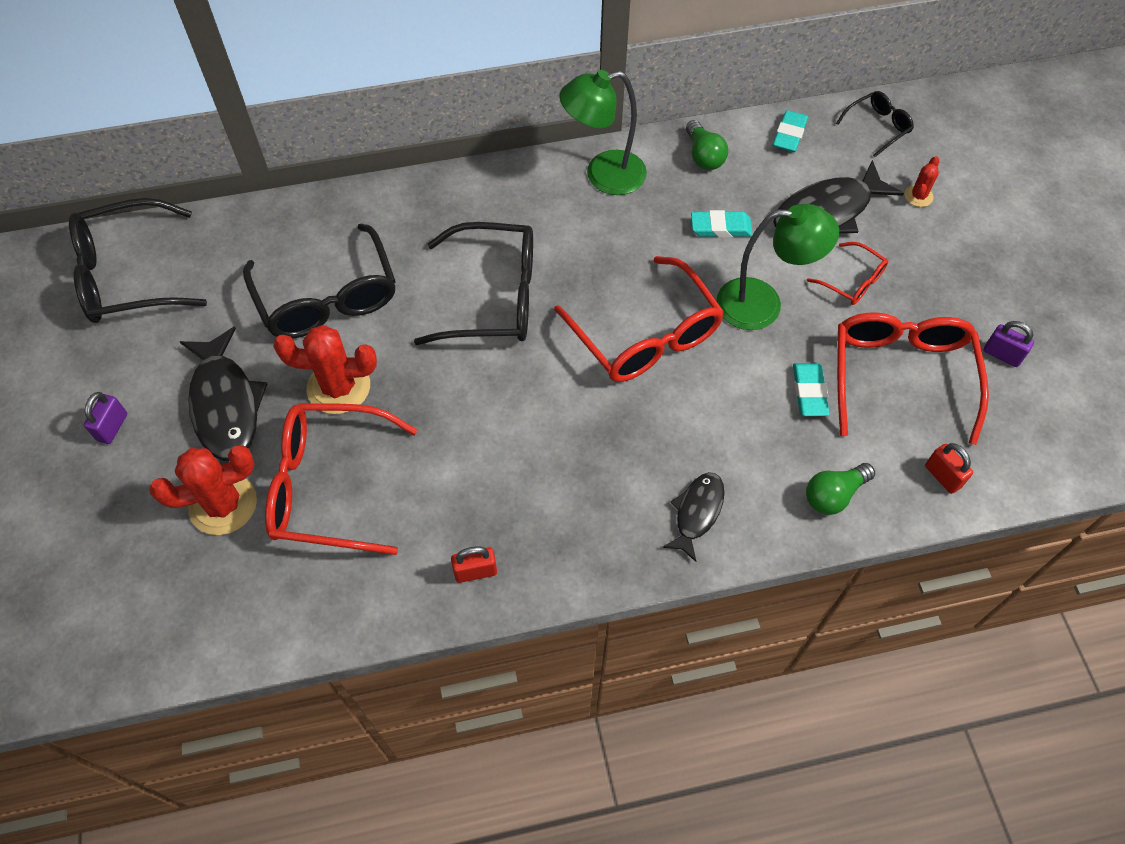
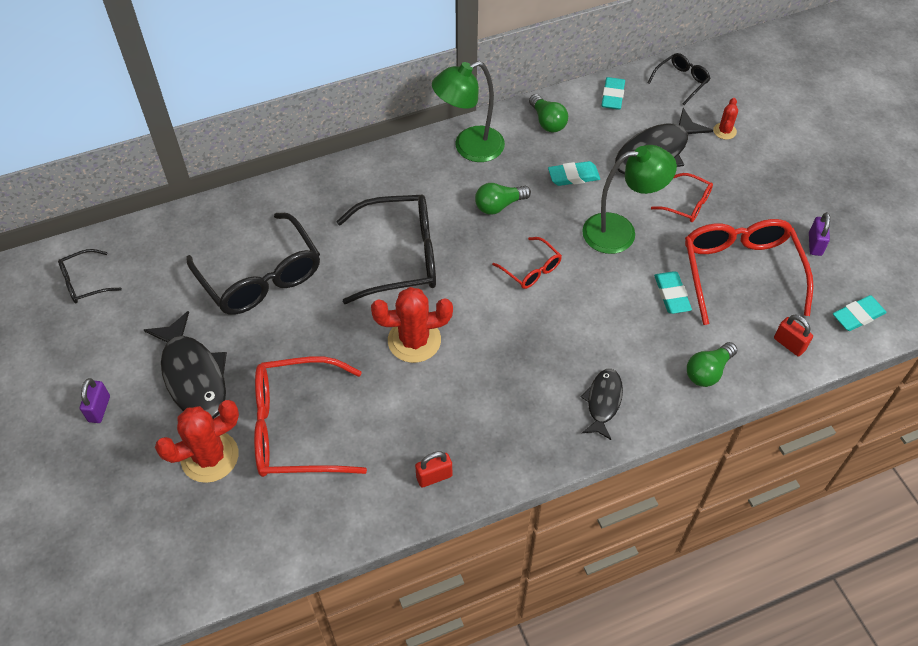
camera: 10 degrees left, 5 degrees down
(129, 275) = (85, 282): black glasses -> black glasses, size x0.50
(339, 387) = (287, 347): red cactus -> red cactus (414, 340)
(623, 251) = (499, 205): none -> green light bulb
(645, 335) = (531, 269): red glasses -> red glasses, size x0.50
(1002, 354) = (815, 244): purple padlock -> purple padlock turned 75 degrees clockwise
(1037, 453) = (858, 316): none -> turquoise eraser

